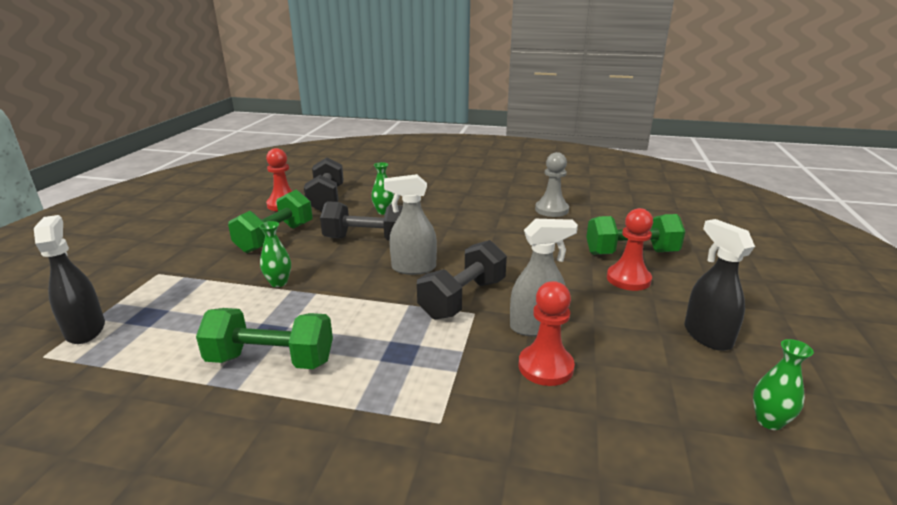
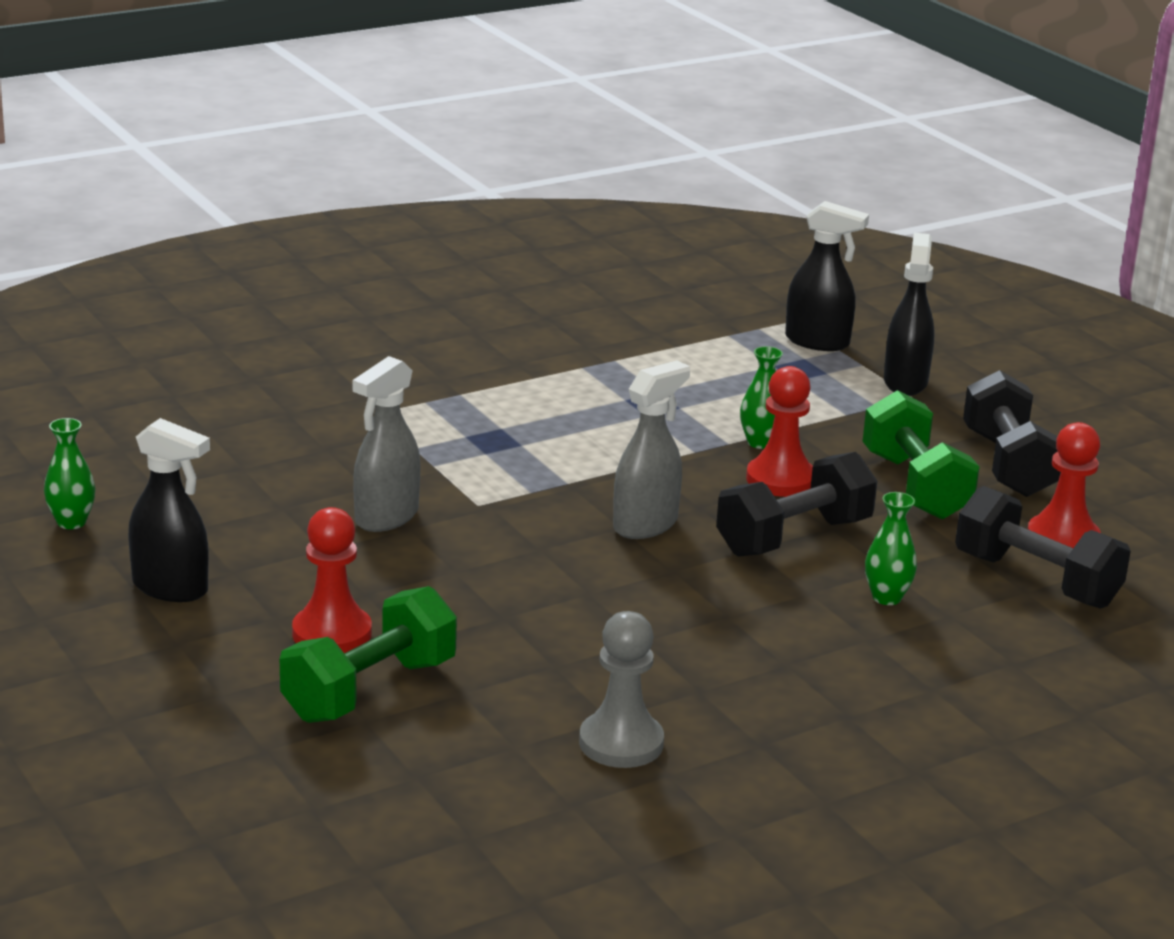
camera: 135 degrees right, 0 degrees up
(135, 282) = (905, 382): none -> black spray bottle
(271, 360) = (598, 389): green dumbbell -> none
(463, 298) = (516, 513): black dumbbell -> black dumbbell (1008, 464)
(545, 367) = (330, 484): red pawn -> red pawn (780, 480)

